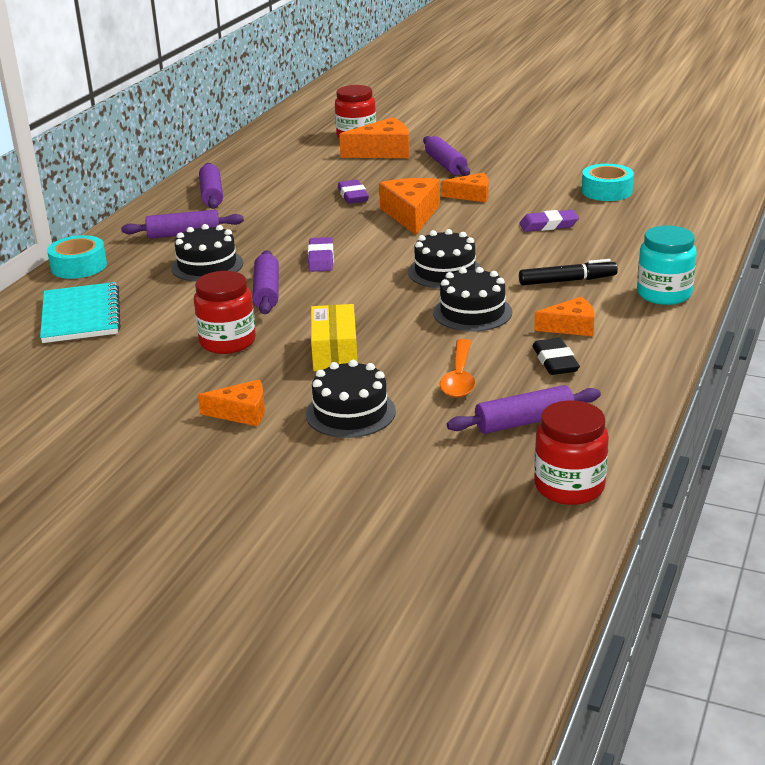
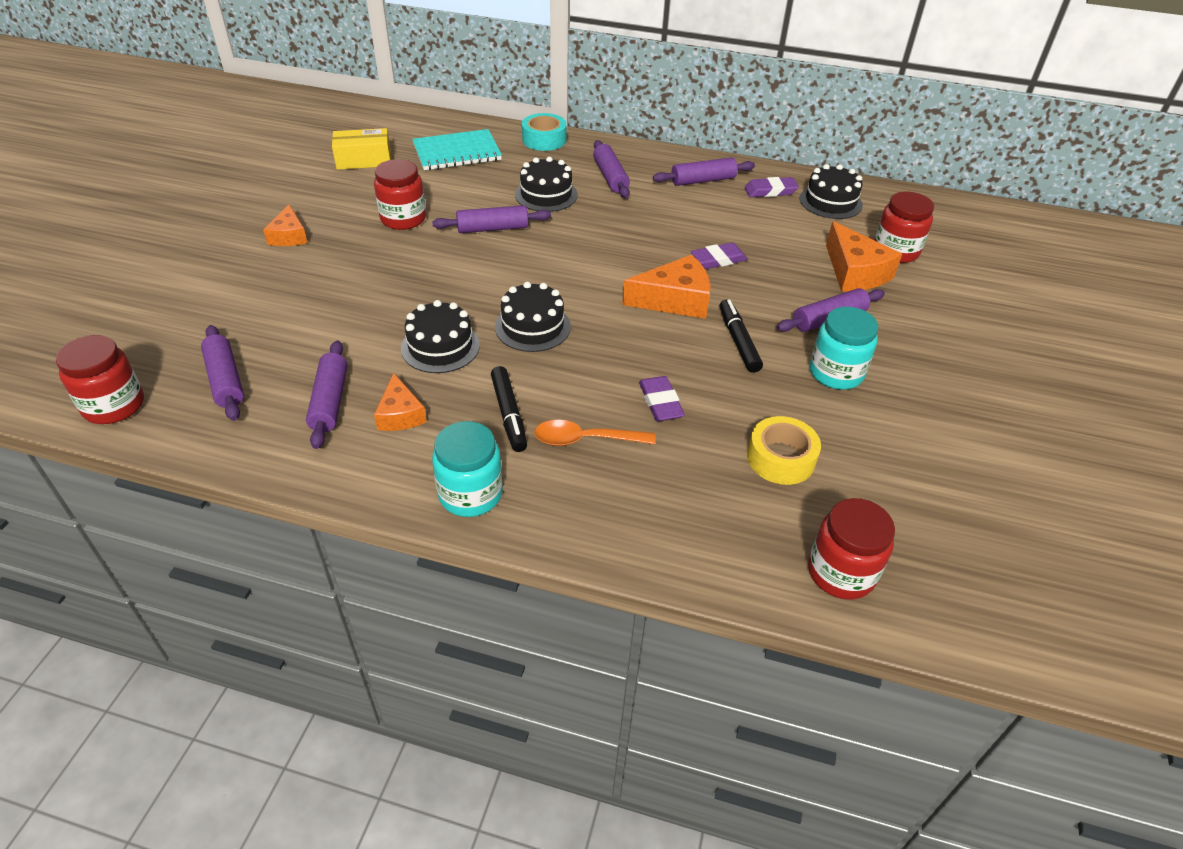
camera: 80 degrees right, 15 degrees up
(321, 259) = (561, 251): purple eraser -> purple eraser (770, 191)
(335, 352) = (376, 271): yellow box -> yellow box (364, 160)
(350, 412) = (273, 286): black cake -> black cake (830, 202)
(459, 377) = (314, 341): orange spoon -> orange spoon (585, 439)
(471, 195) = (738, 341): orange cheese -> black marker
(512, 168) = (836, 373): none -> turquoise jar
(555, 361) = (330, 401): black eraser -> purple rolling pin
(607, 191) = (781, 458): turquoise tape -> yellow tape
(707, 183) = (841, 572): none -> red jar

